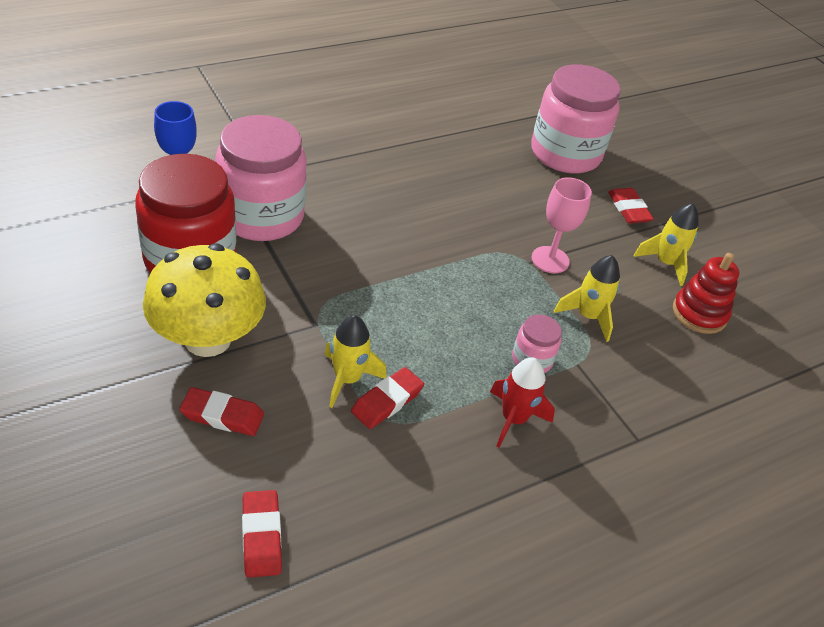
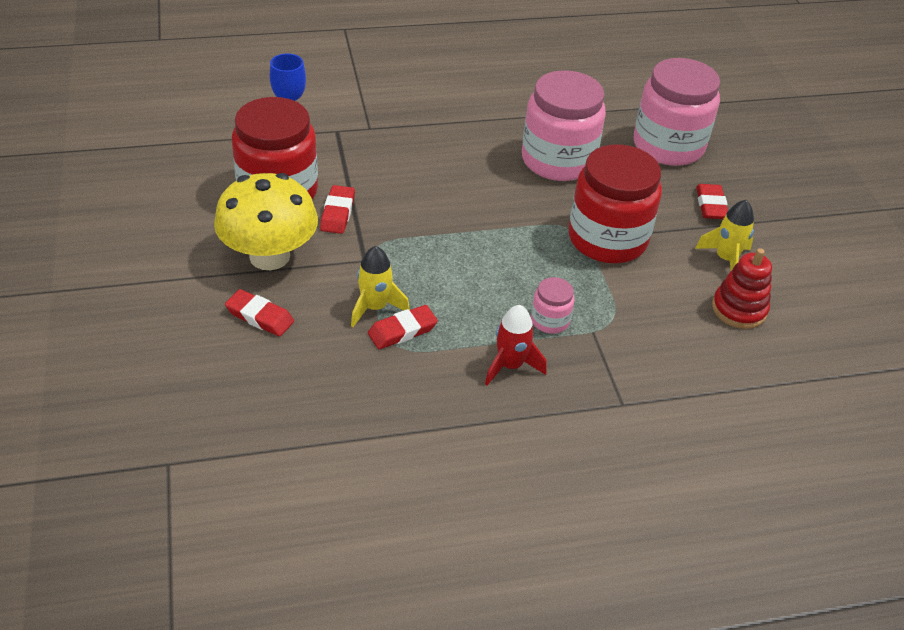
camera: 20 degrees right, 0 degrees up
(261, 216) = (352, 164): pink jar -> pink jar (558, 160)
(261, 536) = (258, 411): red eraser -> red eraser (337, 213)
(550, 260) = (607, 239): pink goblet -> red jar
(588, 316) = (622, 293): yellow rocket -> none

